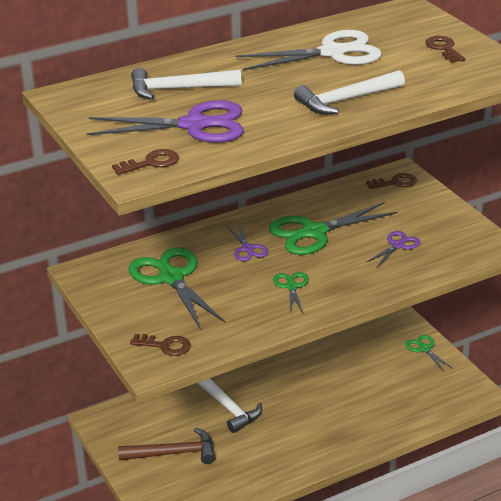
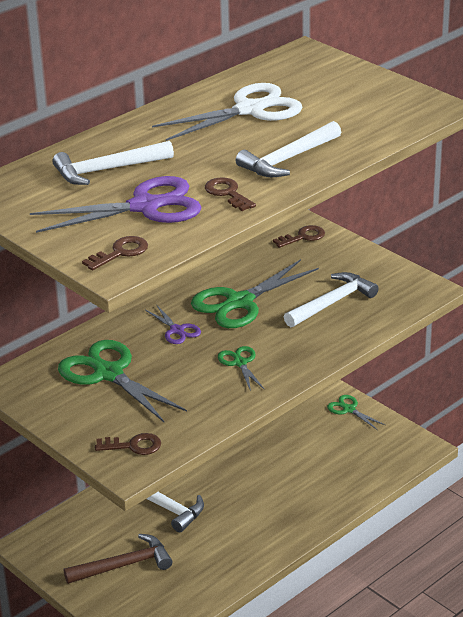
camera: 15 degrees left, 0 degrees up
(398, 245) = (332, 303): purple scissors -> white hammer
(444, 48) = (360, 92): brown key -> brown key (227, 193)

